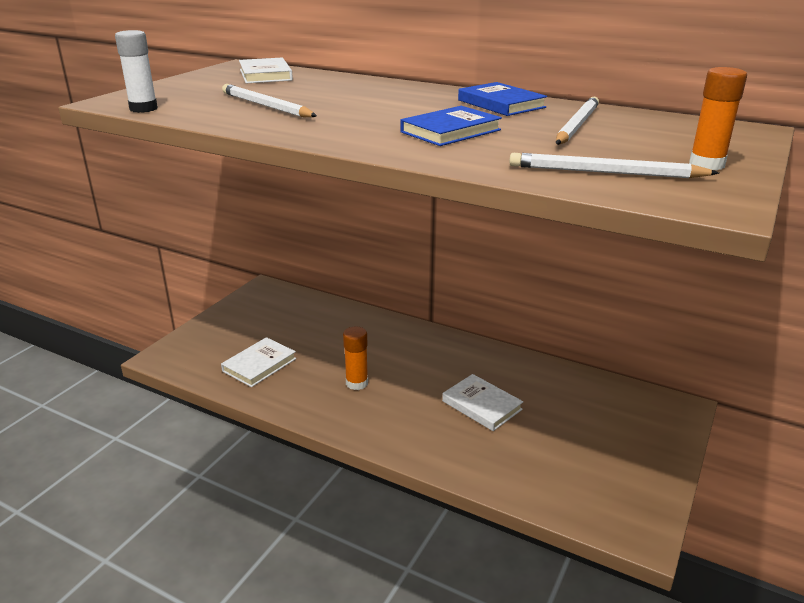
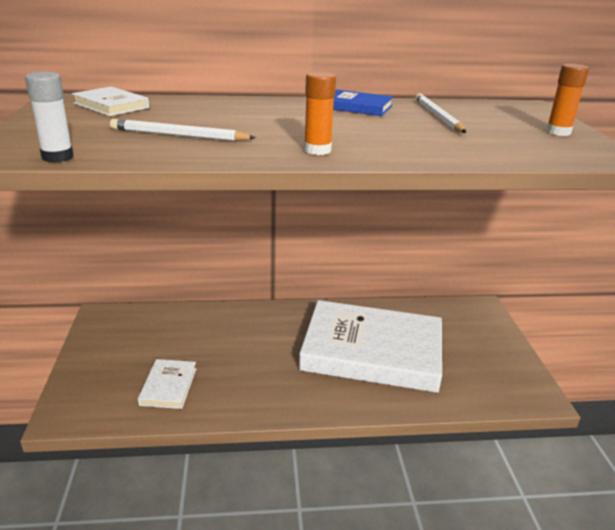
camera: 35 degrees left, 0 degrees up
(357, 383) = (267, 370): orange glue stick -> orange glue stick (317, 150)
(450, 131) = (371, 134): blue book -> none
(481, 405) = (372, 351): white book -> white book, size x2.45
(606, 172) = (524, 148): white pencil -> none

